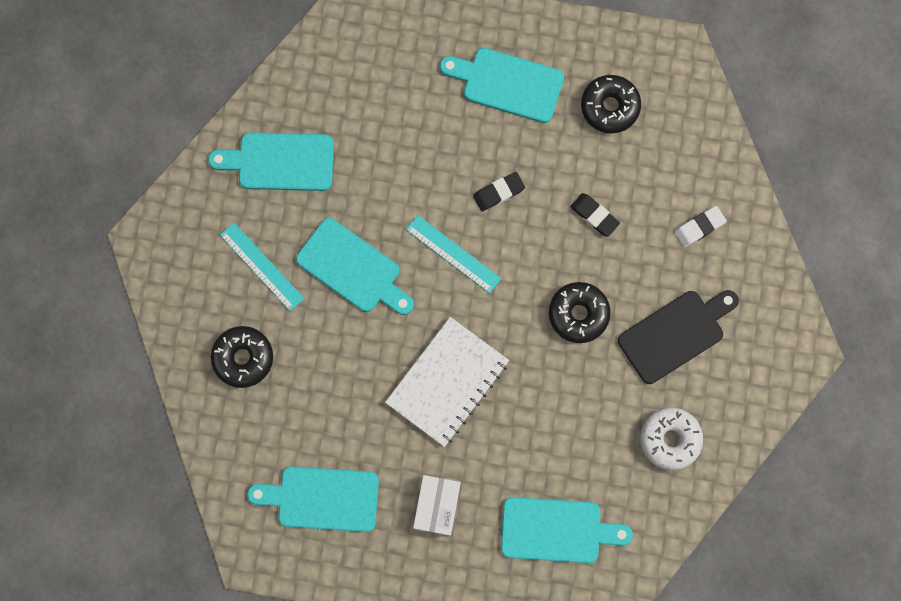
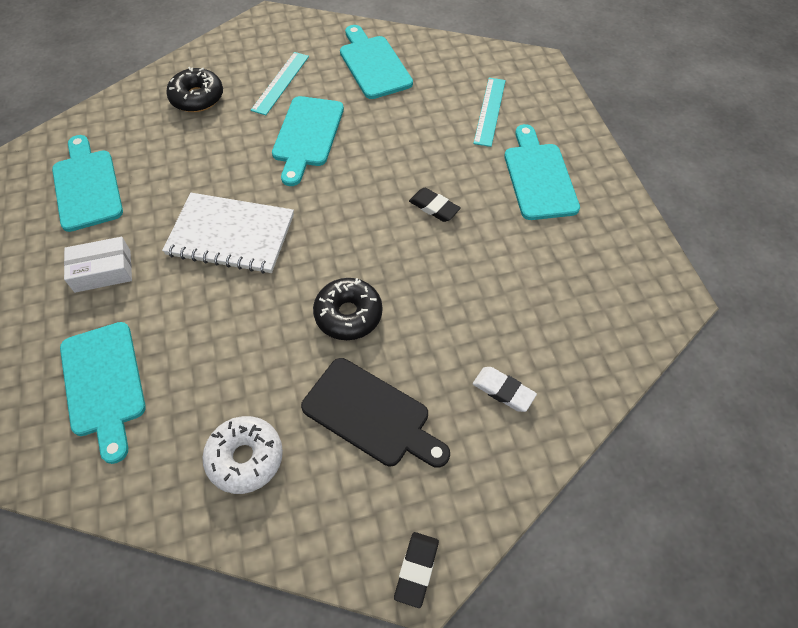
camera: 65 degrees right, 20 degrees down
(453, 253) = (357, 196): turquoise ruler -> turquoise ruler (490, 111)
(594, 216) = (457, 290): black eraser -> black eraser (416, 569)
(610, 107) = (574, 261): black donut -> none

